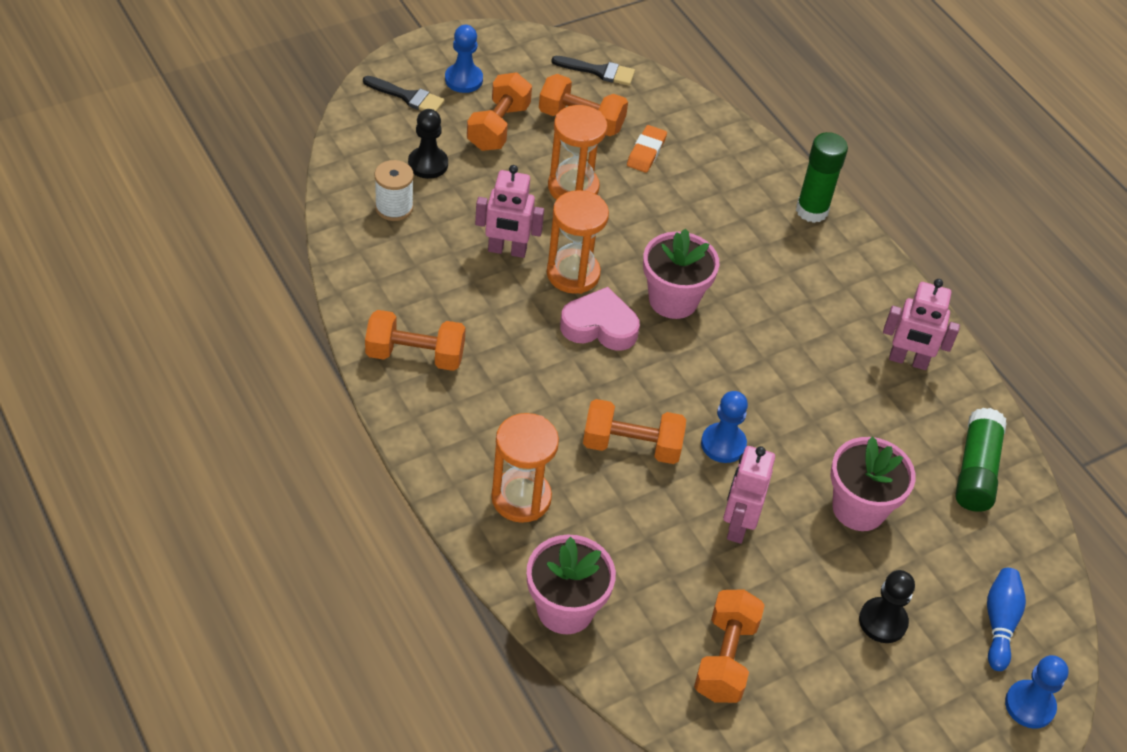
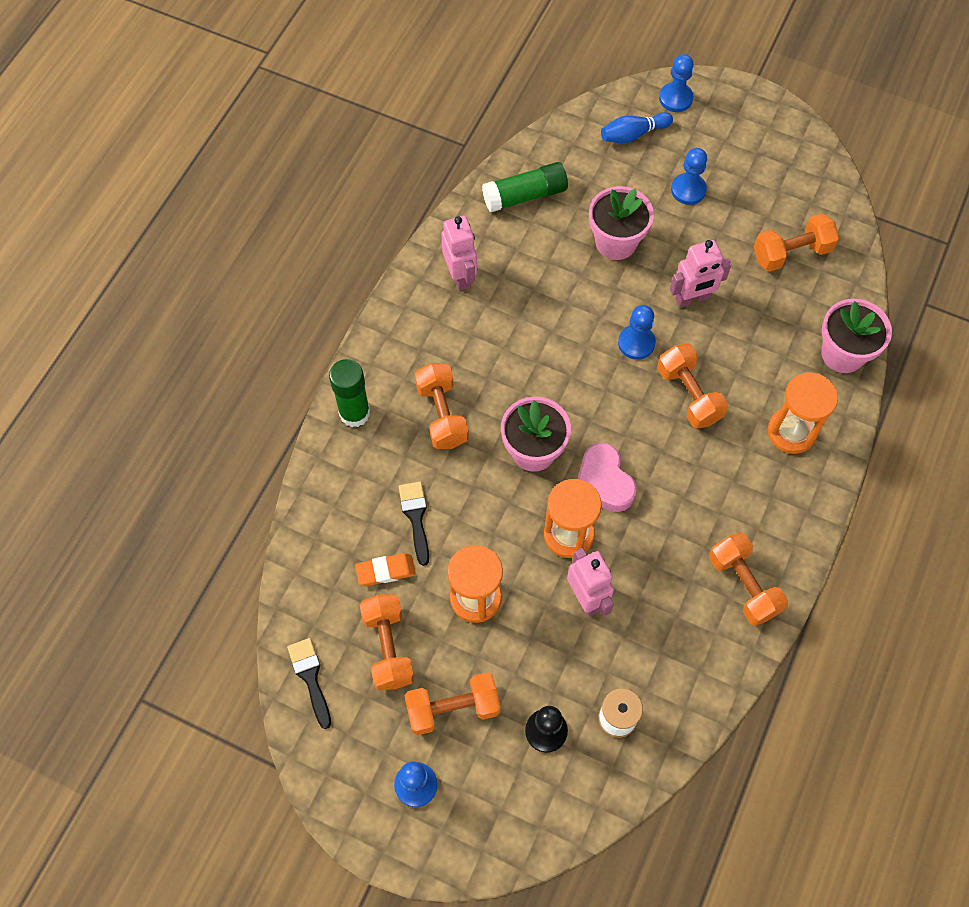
camera: 120 degrees left, 15 degrees up
(407, 97) = (478, 816): black brush -> black brush (416, 517)
(763, 262) = (442, 414): none -> orange dumbbell
(883, 621) = (688, 190): black pawn -> blue pawn

